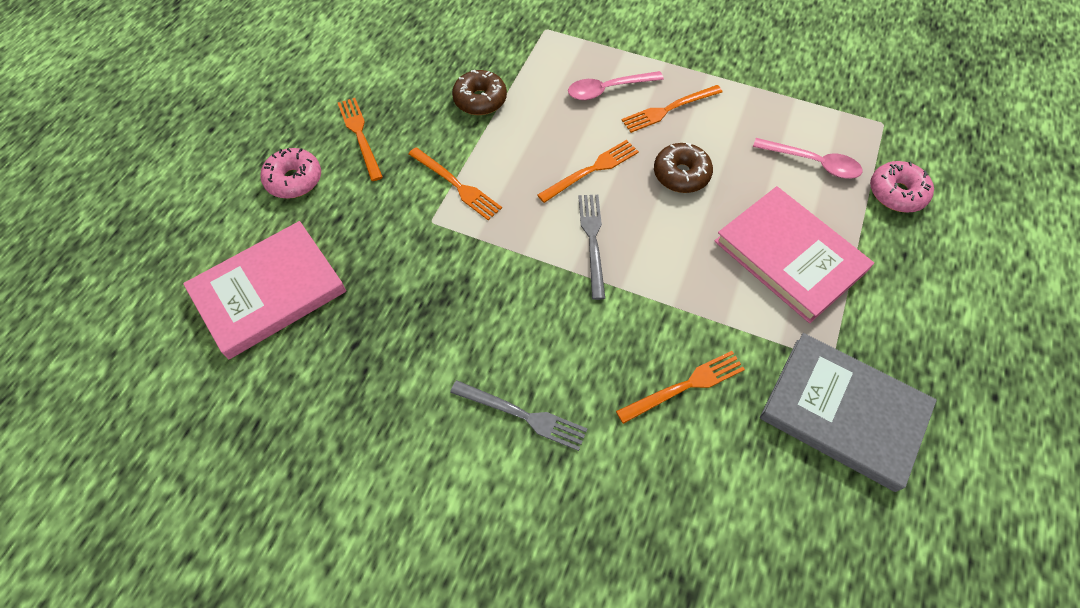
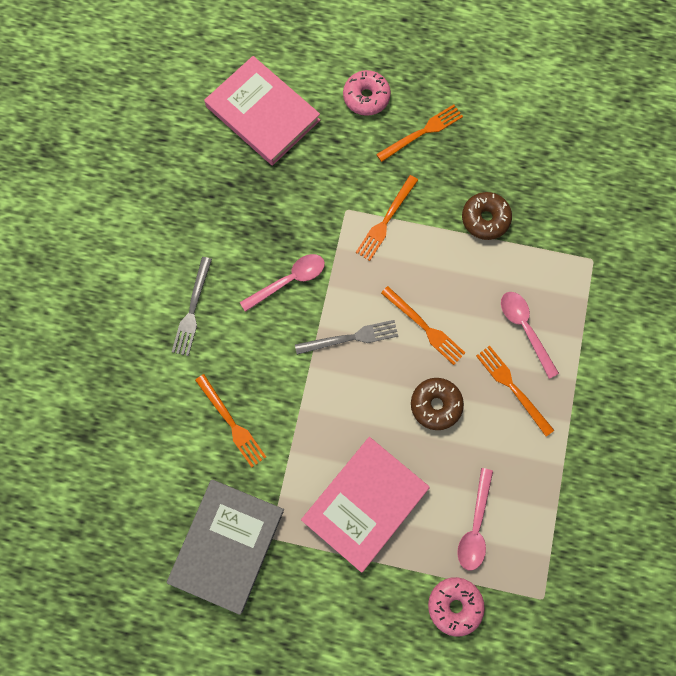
camera: 80 degrees right, 15 degrees up
(507, 293) = (289, 280): none -> pink spoon

